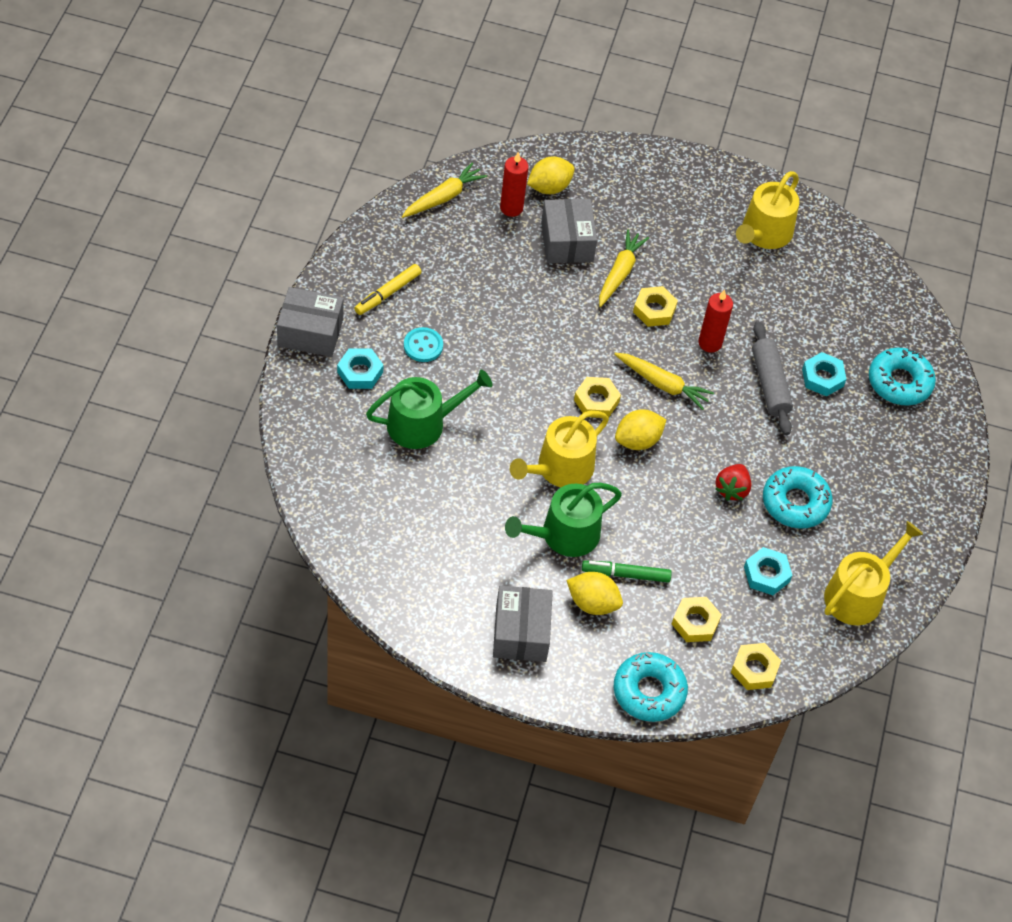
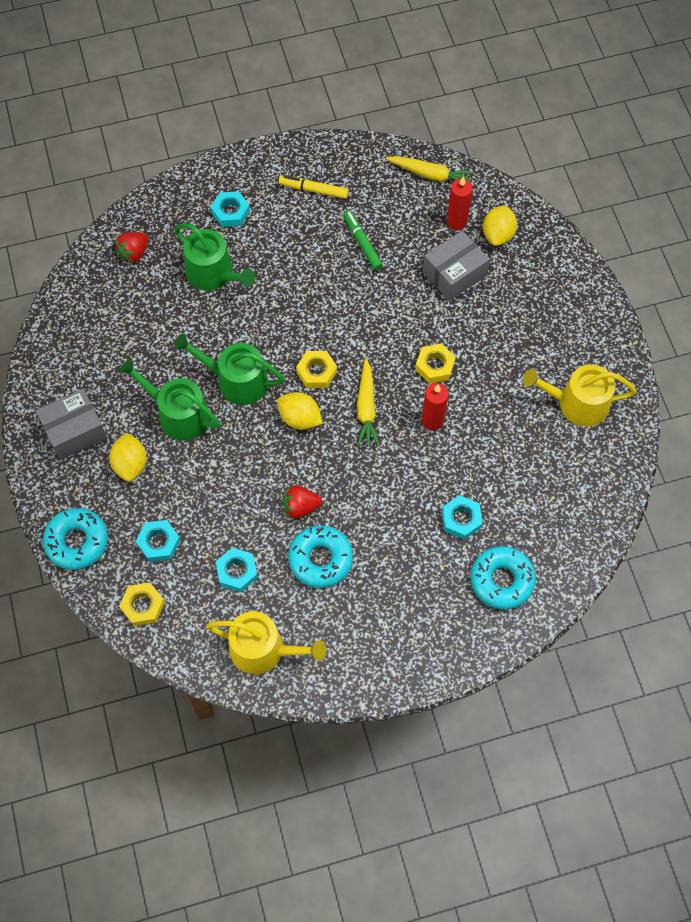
camera: 65 degrees right, 10 degrees up
(310, 332) = (243, 164): grey box -> none
(345, 477) = (134, 253): none -> red strawberry
(423, 346) = (283, 236): turquoise button -> none
(549, 187) = (498, 235): yellow lemon -> yellow lemon turned 75 degrees clockwise
(560, 468) = (236, 380): yellow watering can -> green watering can
(620, 273) = (452, 324): yellow carrot -> none
(626, 574) = (171, 473): green marker -> green marker (362, 243)
(695, 622) = (159, 543): yellow nut -> turquoise nut
(770, 384) = (425, 483): grey rolling pin -> none

